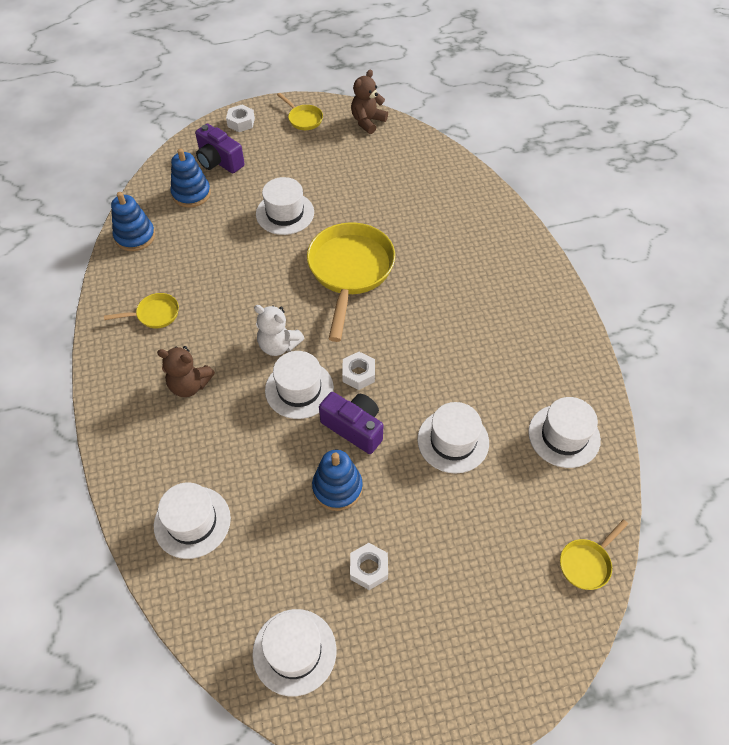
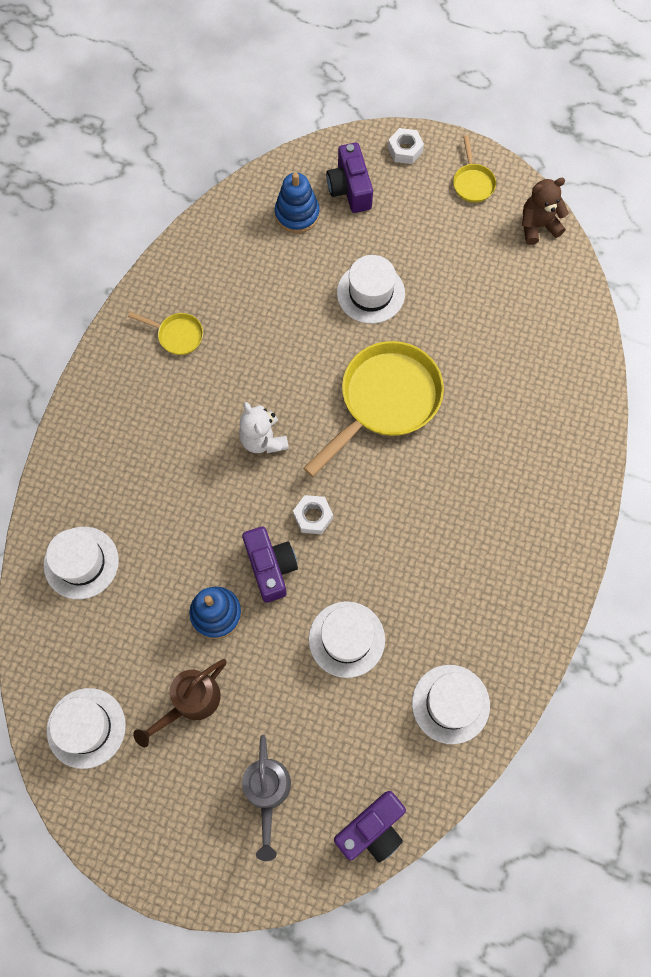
camera: 35 degrees right, 15 degrees up
(135, 236) = (213, 234): blue stacking toy -> none
(189, 385) = (161, 430): brown teddy bear -> none
(299, 389) = (250, 497): white hat -> none
(369, 568) = (190, 702): white nut -> brown watering can
(486, 595) = (267, 793): none -> grey watering can
(587, 563) = (372, 829): yellow pan -> purple camera

